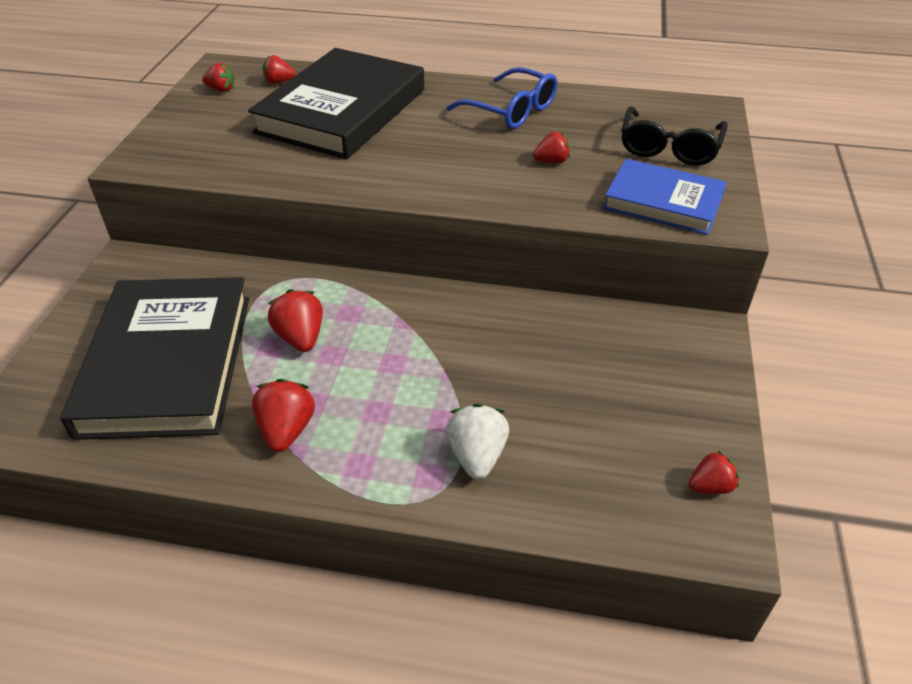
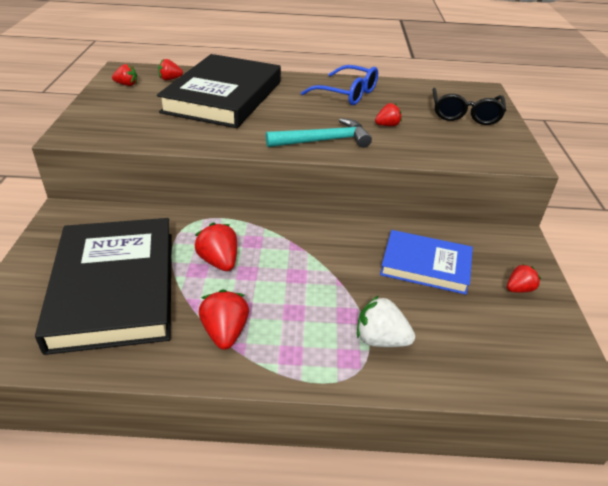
camera: 10 degrees left, 5 degrees down
(456, 182) = (323, 141): none -> turquoise hammer
(477, 456) = (380, 340): white strawberry -> white strawberry turned 60 degrees counterclockwise
(663, 202) = (475, 148): blue book -> blue book (425, 265)
(710, 486) = (558, 347): red strawberry -> red strawberry (519, 289)

